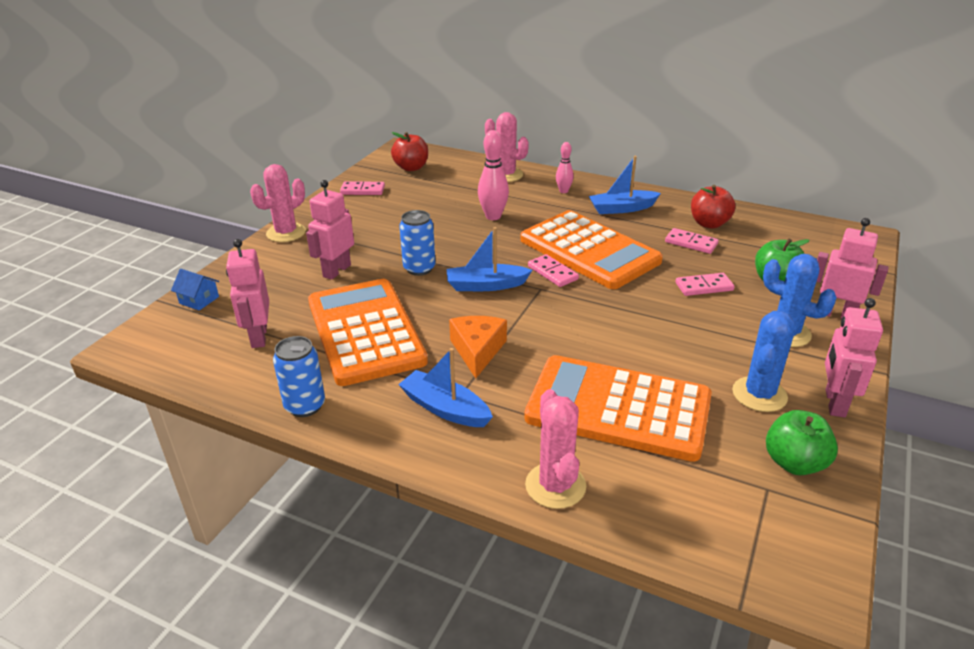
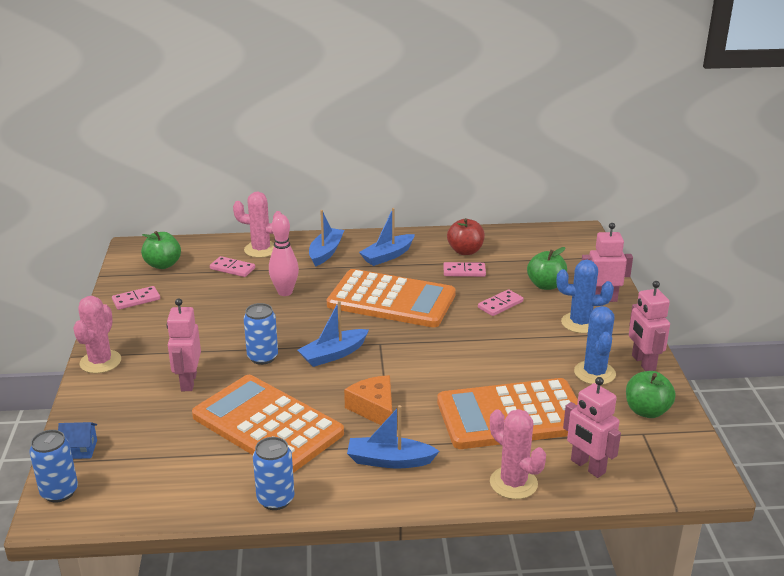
camera: 30 degrees left, 5 degrees down
(148, 330) = (59, 492): none -> blue can
(258, 337) = (175, 461): pink robot -> pink robot (587, 467)
(411, 168) = (163, 265): red apple -> green apple
(552, 273) = (378, 327): pink domino -> pink domino (232, 268)
(563, 191) = (326, 252): pink bowling pin -> blue boat

